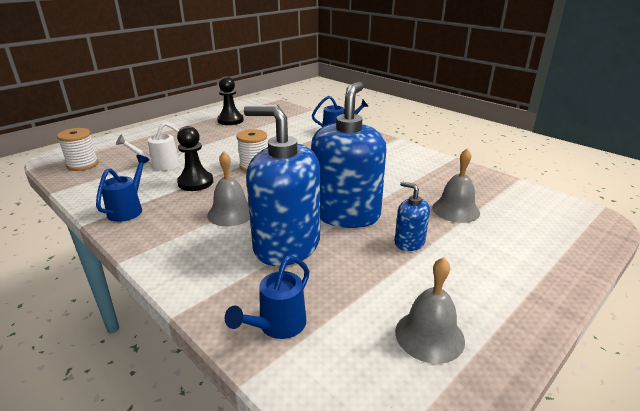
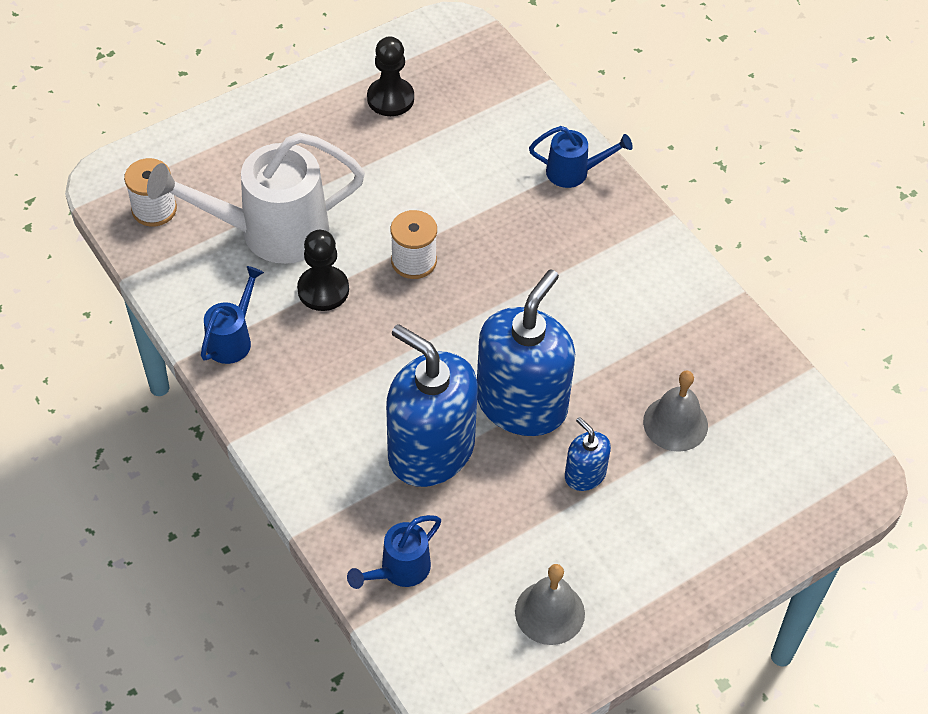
camera: 10 degrees right, 25 degrees up
(160, 165) = (271, 232): white watering can -> white watering can, size x2.01
(231, 213) = (368, 373): grey bell -> none

